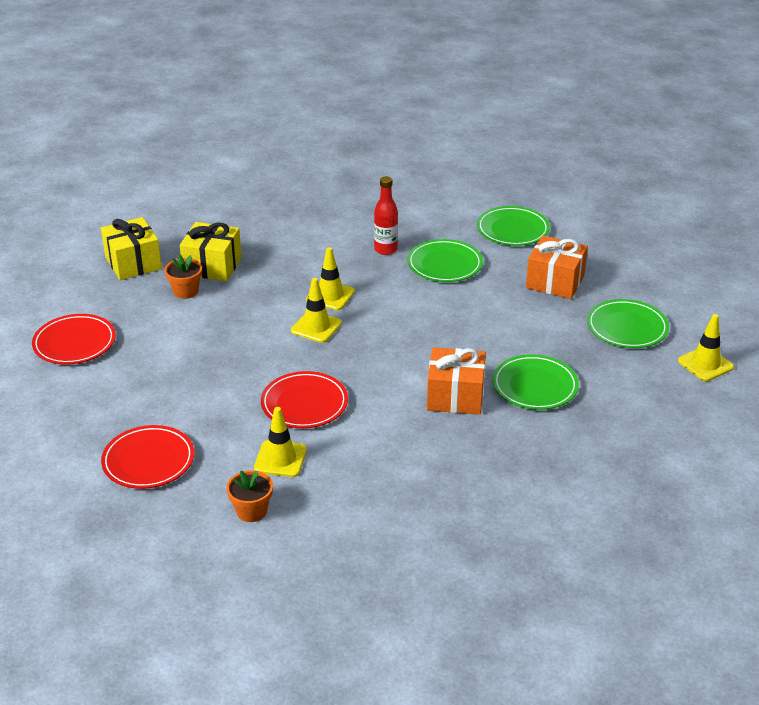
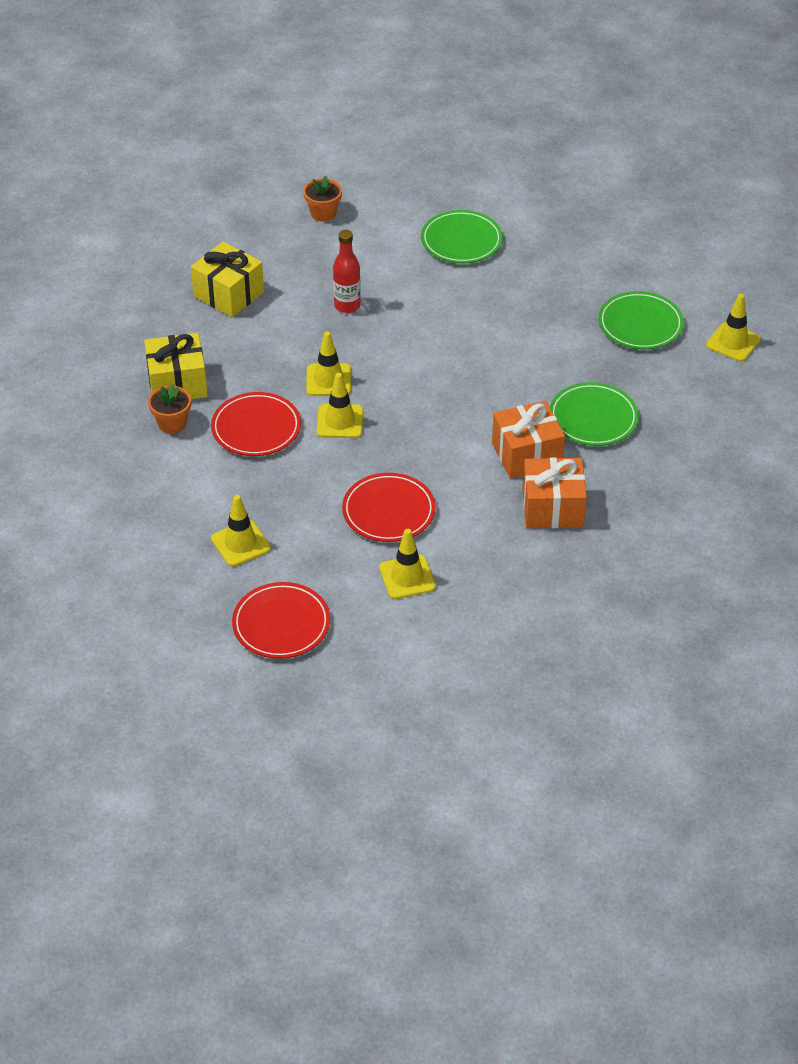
camera: 25 degrees left, 10 degrees up
(74, 343) = (101, 523): red plate -> red plate (256, 428)
(133, 263) = (87, 407): yellow gift -> yellow gift (228, 294)
(166, 390) = (240, 543): none -> yellow traffic cone
(251, 511) = (418, 639): orange flower pot -> orange flower pot (323, 213)
(444, 264) = (419, 305): green plate -> none
(555, 282) = (541, 292): orange gift -> orange gift (552, 508)

